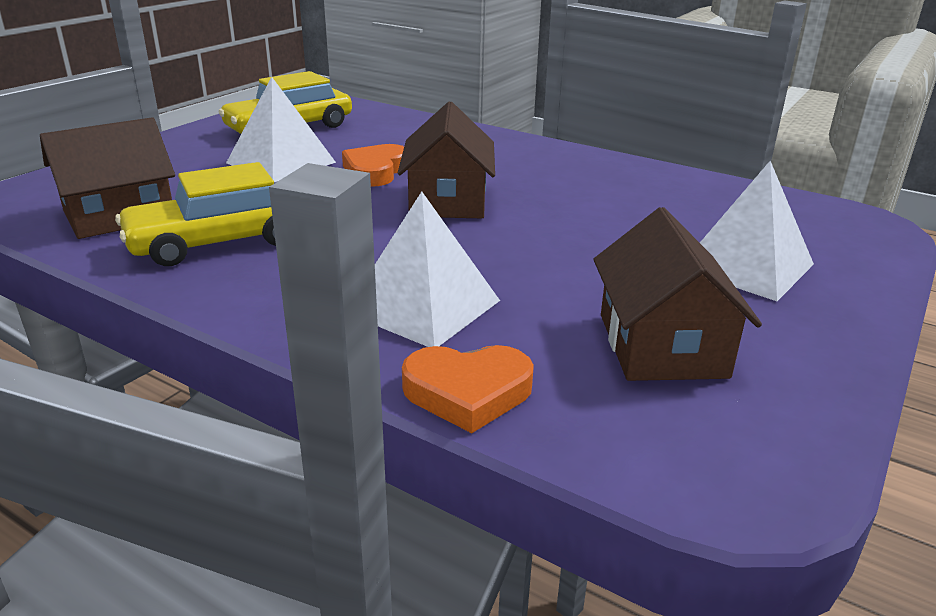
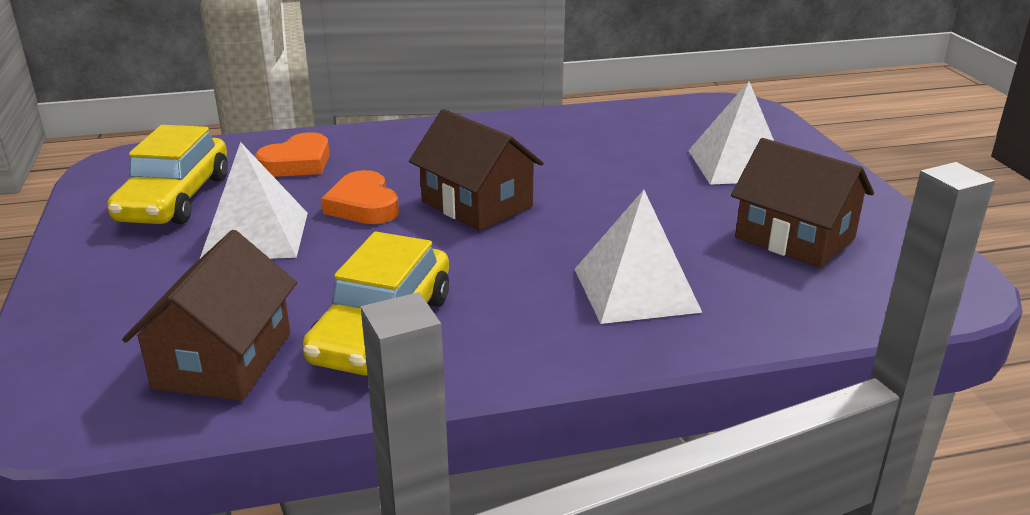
camera: 45 degrees left, 0 degrees up
(468, 392) = (771, 325): orange heart -> orange heart (297, 163)

